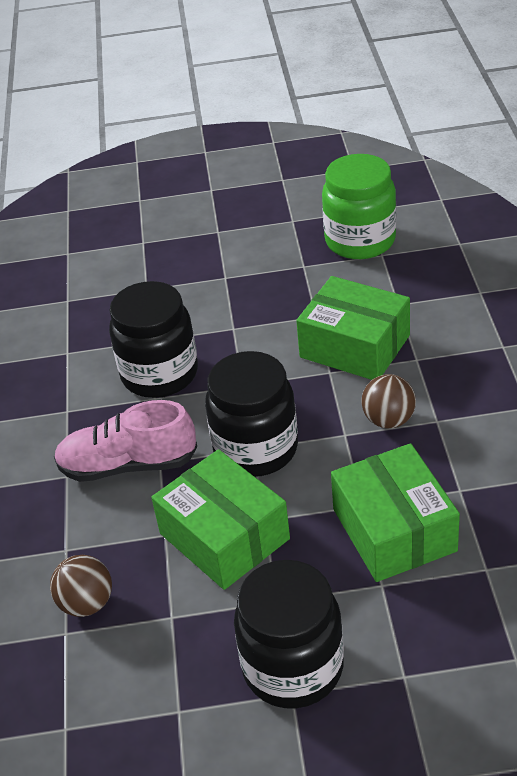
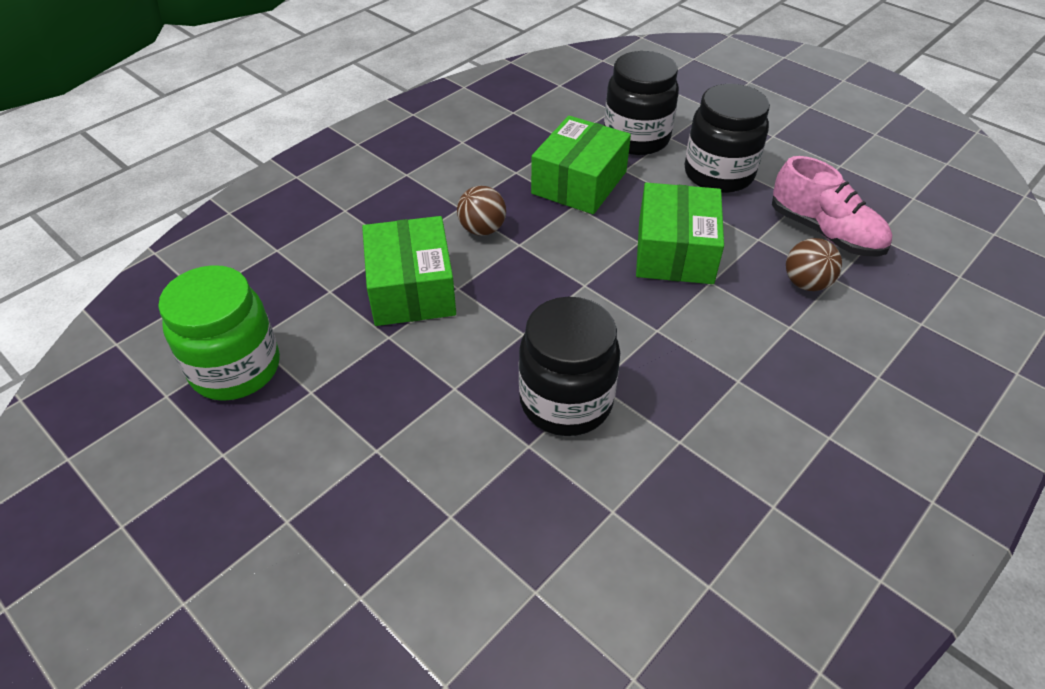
camera: 135 degrees left, 5 degrees up
(128, 465) = (682, 347): pink shoe -> pink shoe (825, 232)
(256, 449) = (583, 282): black jar -> black jar (636, 138)

